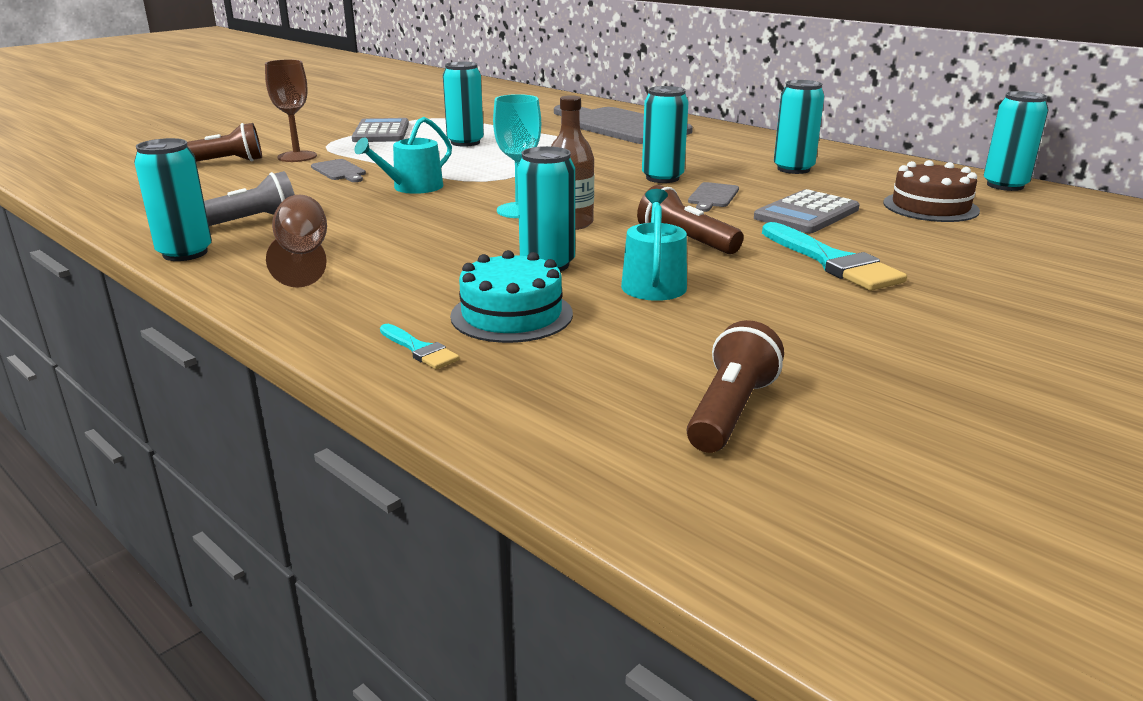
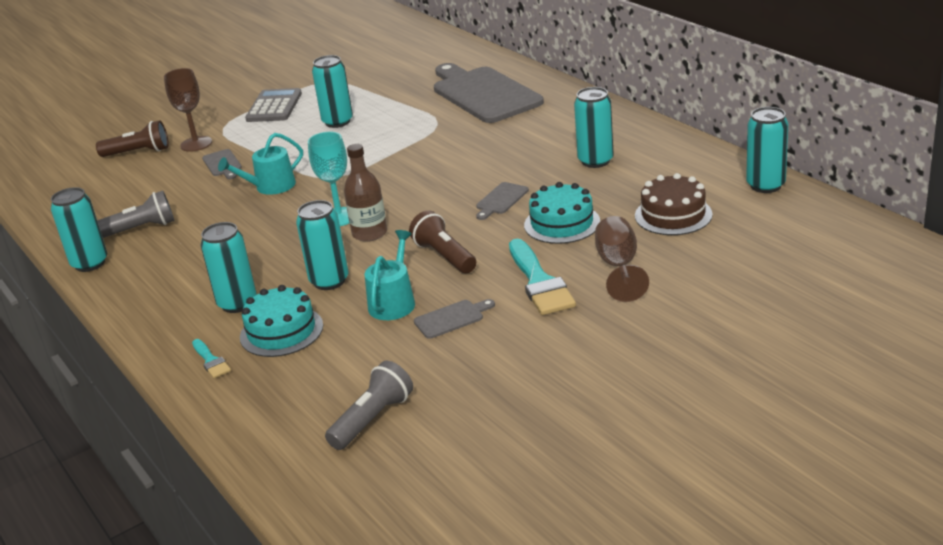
camera: 15 degrees right, 5 degrees up
(303, 256) = (166, 268): brown goblet -> brown goblet (619, 267)
(662, 178) = (475, 174): turquoise can -> turquoise can (237, 303)
(730, 411) = (372, 419): brown flashlight -> grey flashlight
(749, 297) = (451, 318): none -> grey cutting board
(806, 214) = (562, 223): grey calculator -> turquoise cake

